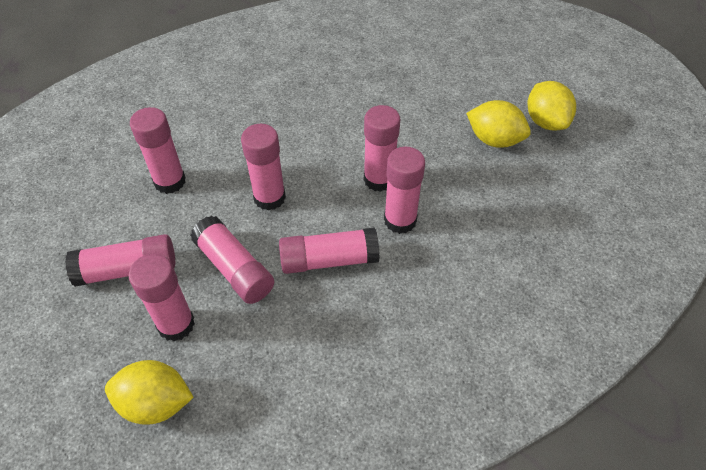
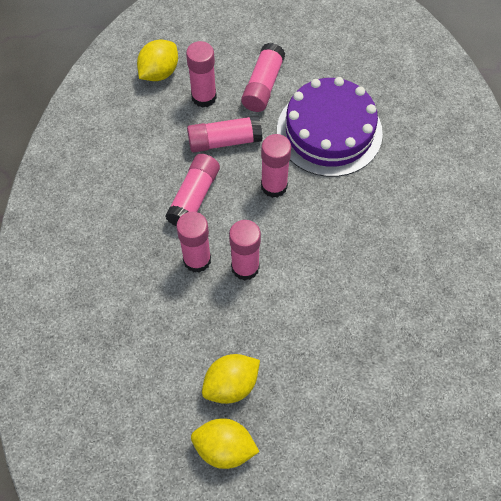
camera: 120 degrees right, 10 degrees up
(170, 181) = (329, 131): pink glue stick -> purple cake

